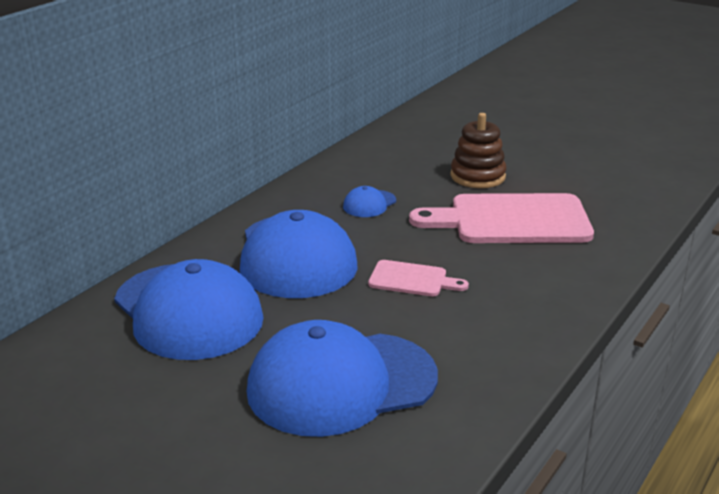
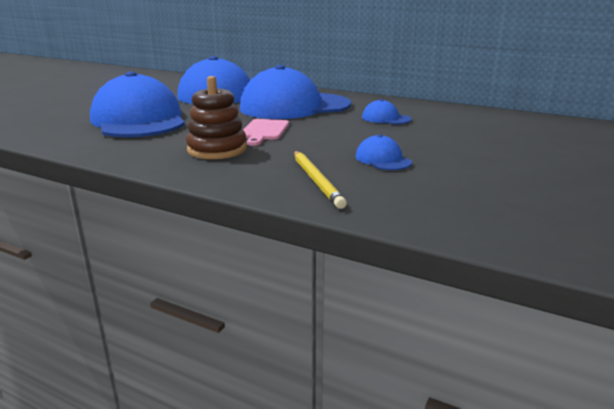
camera: 85 degrees right, 5 degrees down
(477, 176) = (476, 148): brown stacking toy -> brown stacking toy (217, 149)
(511, 220) = (383, 159): pink cutting board -> blue cap
(571, 255) = (316, 180): none -> yellow pencil

